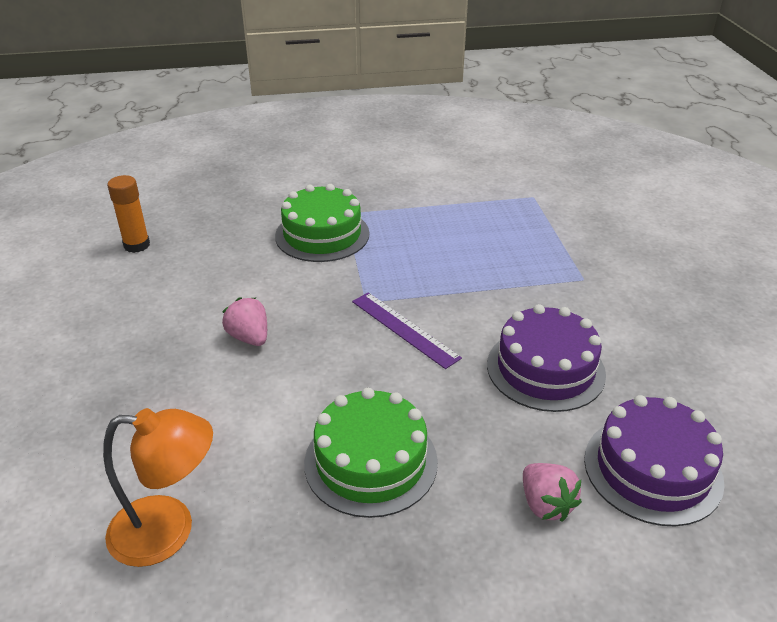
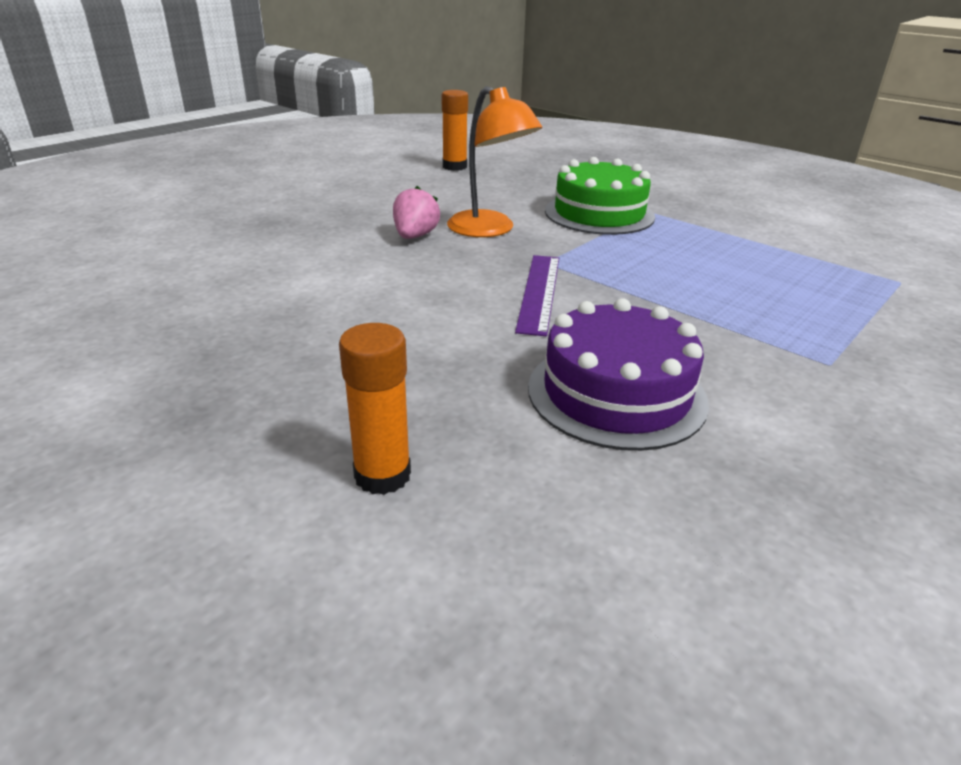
camera: 50 degrees right, 5 degrees down
(169, 531) = (153, 289): orange lamp -> orange lamp (489, 230)
(371, 462) = (327, 342): green cake -> none
(545, 504) = (382, 475): pink strawberry -> orange glue stick
(652, 469) = (555, 551): purple cake -> none

